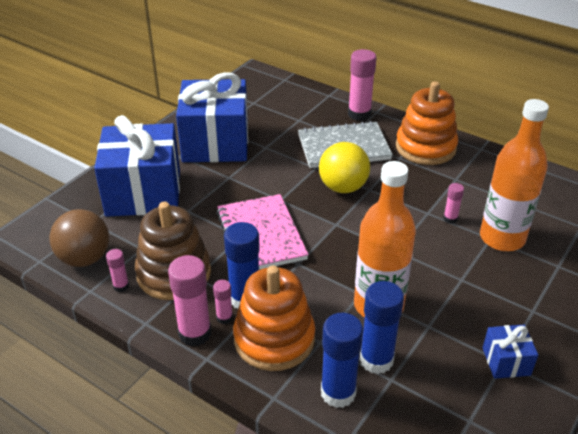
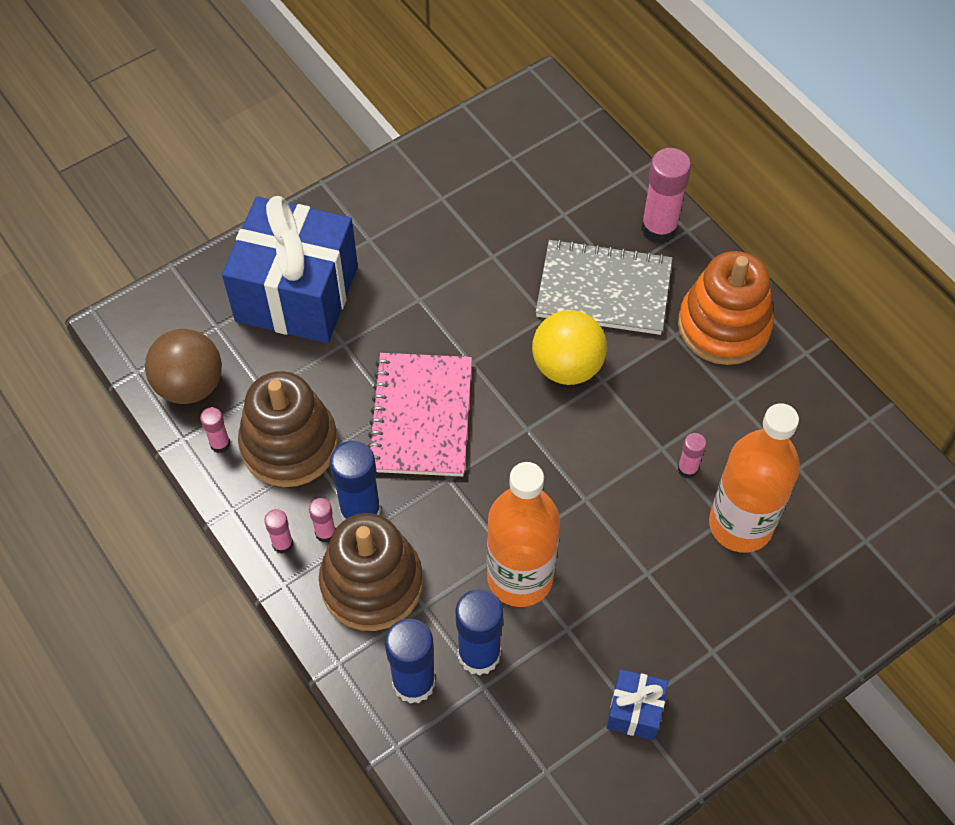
camera: 20 degrees right, 20 degrees up
(195, 333) = (282, 544): pink glue stick -> pink glue stick, size x0.51
(215, 143) = (426, 227): blue gift -> none
(274, 339) = (372, 583): orange stacking toy -> brown stacking toy

